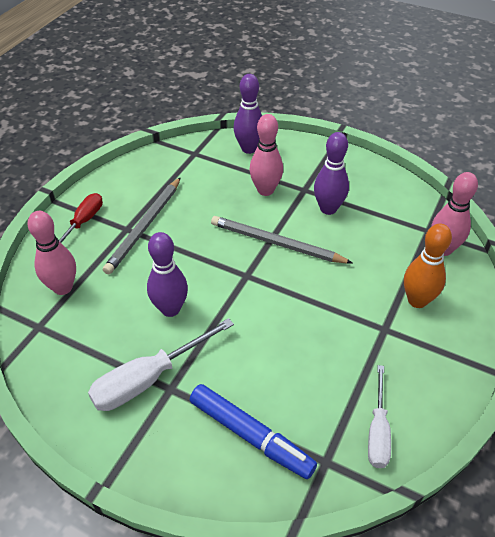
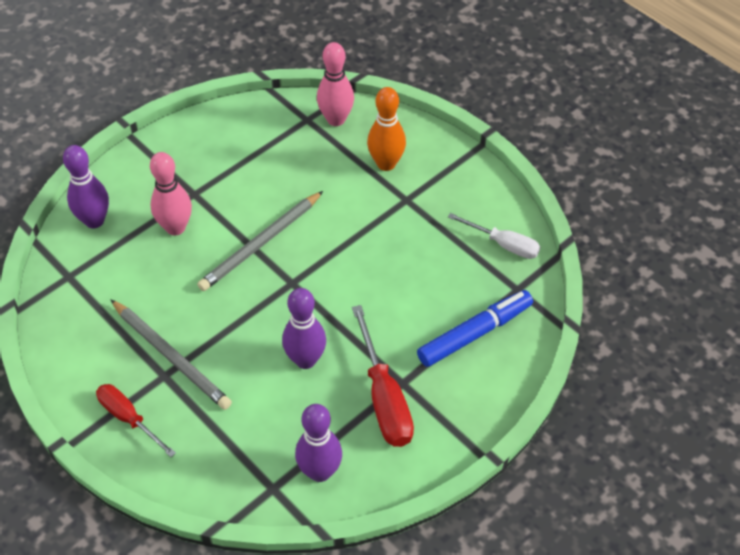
camera: 70 degrees left, 5 degrees up
(63, 287) = (226, 455): pink bowling pin -> none
(149, 379) = (384, 398): white screwdriver -> red screwdriver
(328, 209) = (235, 184): purple bowling pin -> purple bowling pin (320, 471)

